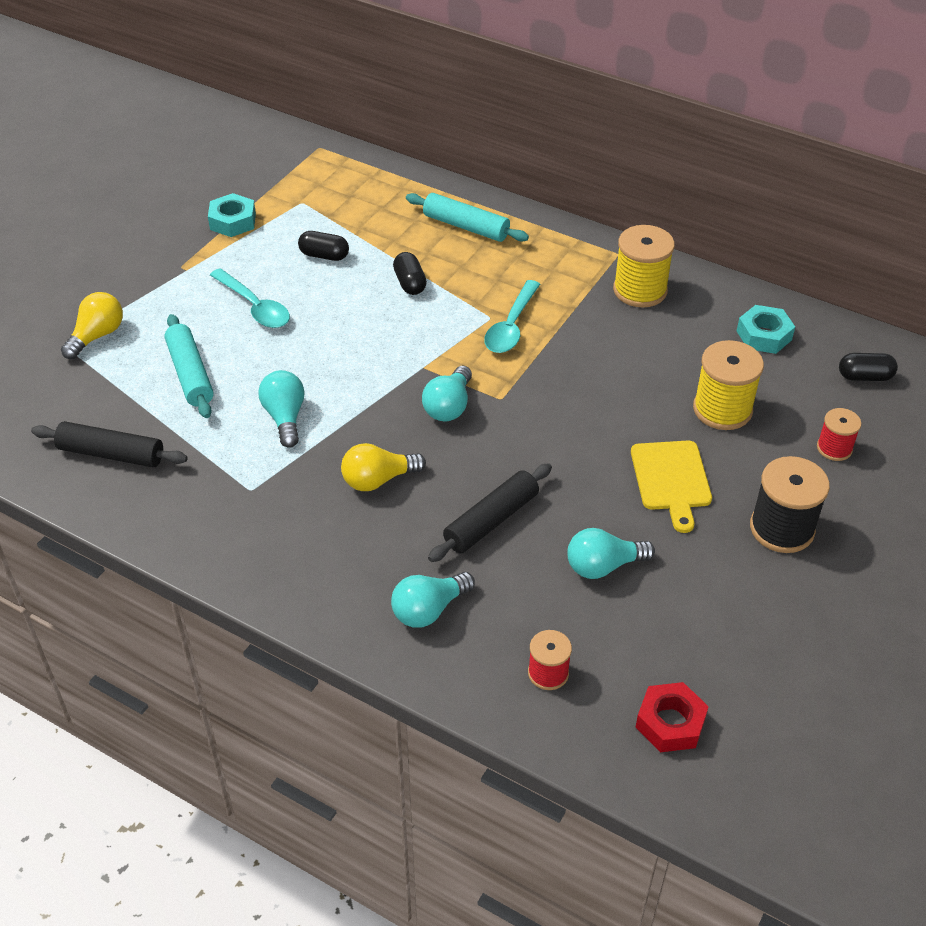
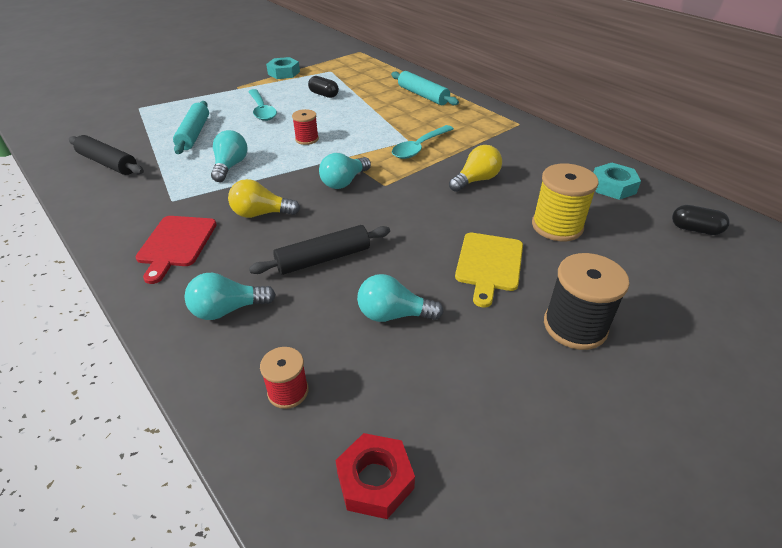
camera: 20 degrees right, 5 degrees down
(97, 336) = (160, 108): yellow light bulb -> yellow light bulb (476, 180)
(307, 548) = (176, 244): none -> red cutting board
(410, 283) = (367, 115): black capsule -> none
(640, 290) = (525, 144): yellow spool -> none
(834, 448) = (650, 274): red spool -> red spool (307, 139)

